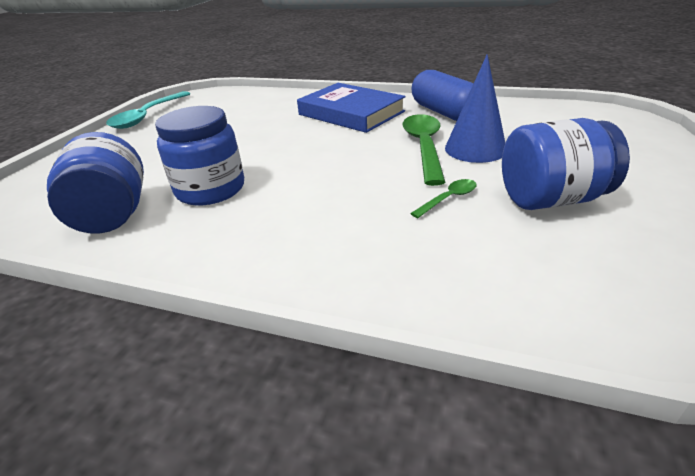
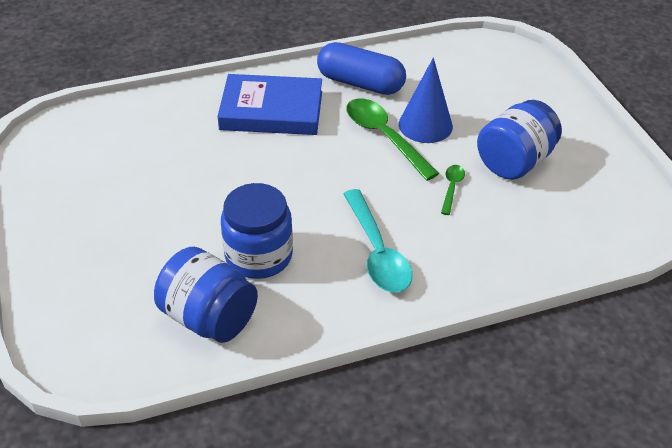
camera: 40 degrees left, 10 degrees up
(148, 116) = (33, 191): turquoise spoon -> turquoise spoon (377, 251)

